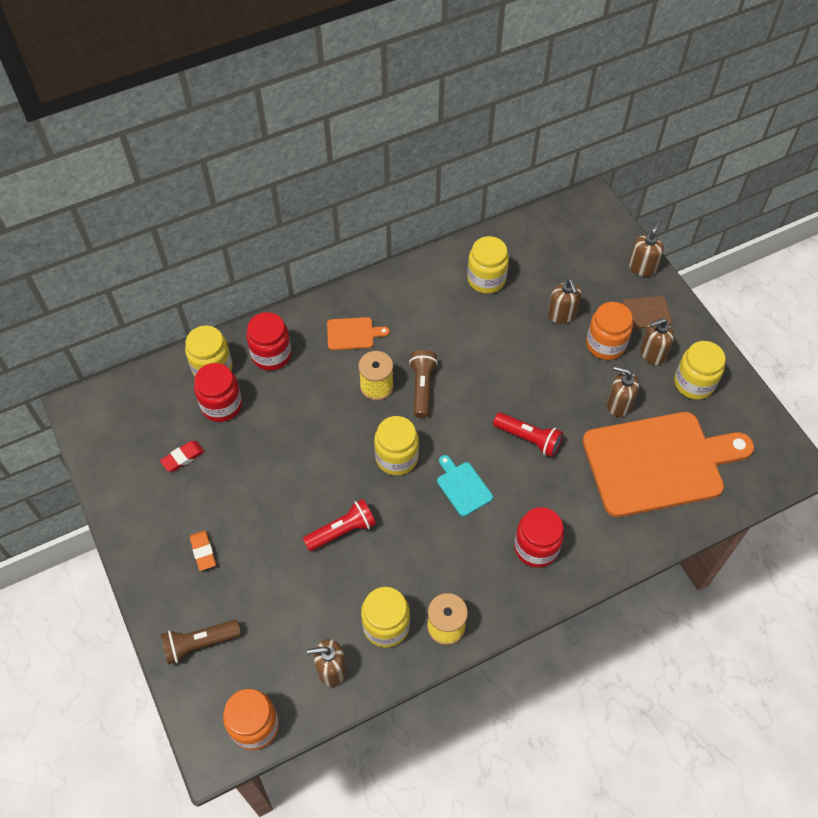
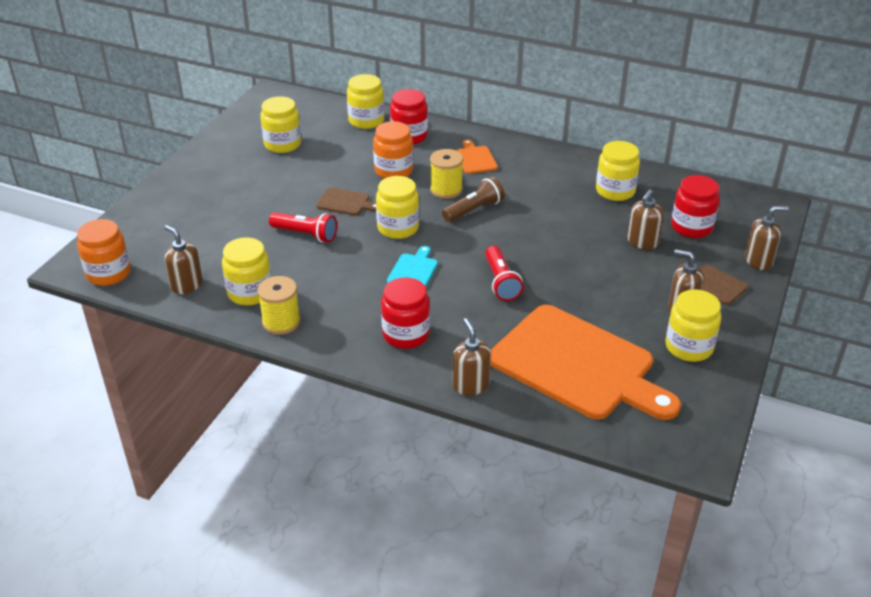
camera: 50 degrees right, 20 degrees down
(183, 458) = (282, 144): red eraser -> yellow jar
(199, 644) = (149, 220): brown flashlight -> none
(203, 551) = (220, 187): orange eraser -> none
(221, 405) = (342, 138): red jar -> red jar (691, 227)
(324, 470) = (345, 202): none -> brown cutting board
(353, 334) = (475, 159): orange cutting board -> orange cutting board turned 150 degrees counterclockwise
(605, 344) = (650, 278): orange jar -> orange jar (393, 170)
(618, 404) = (602, 314): brown soap dispenser -> brown soap dispenser (470, 385)

